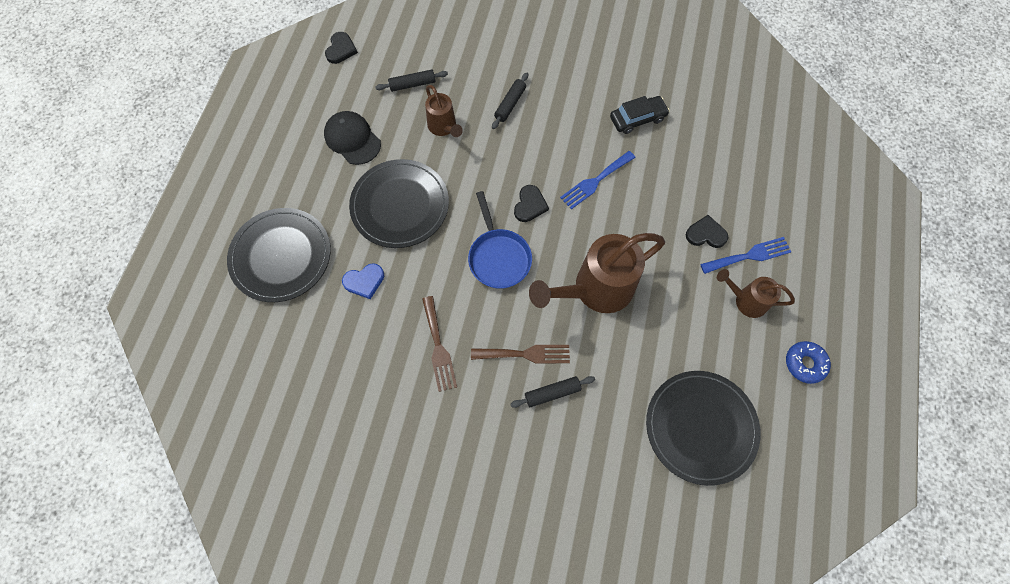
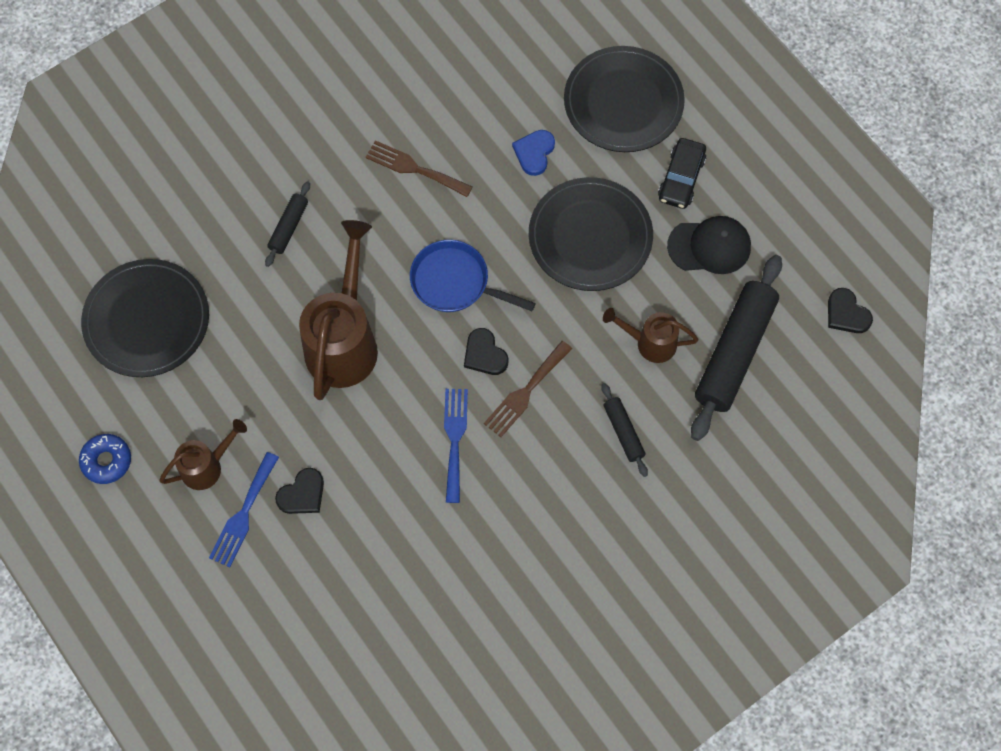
camera: 130 degrees right, 0 degrees up
(412, 84) = (735, 352): black rolling pin -> black rolling pin, size x2.09
(525, 354) = (342, 233): brown fork -> brown fork (525, 392)
(637, 119) = (490, 550): black car -> black car (681, 178)

